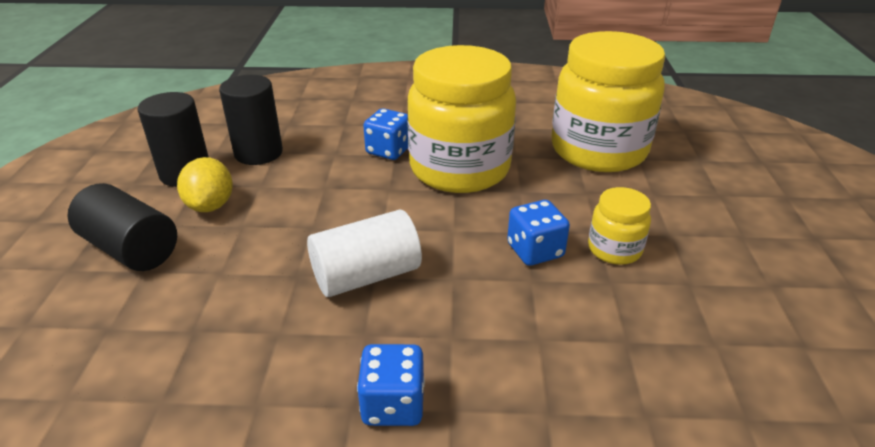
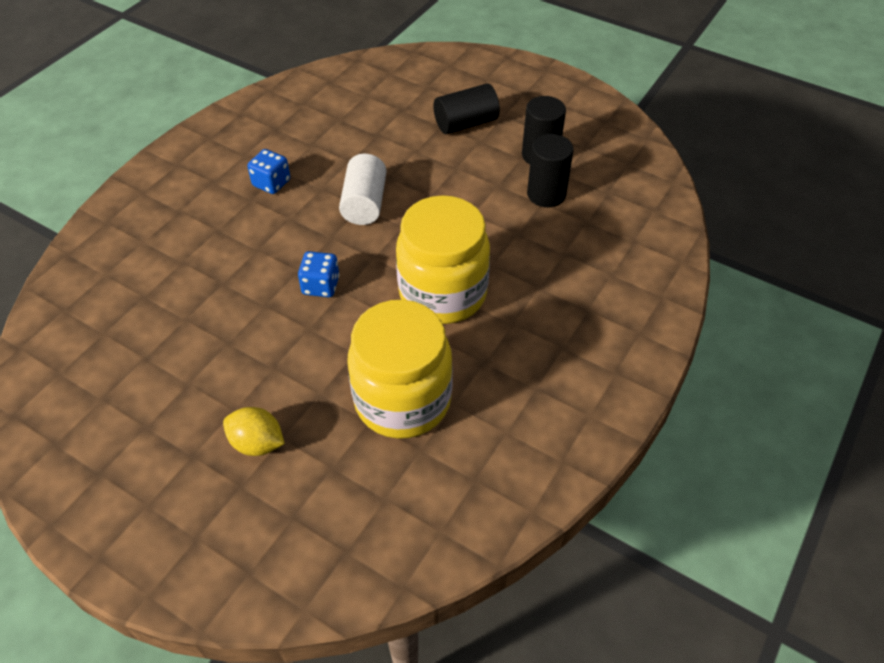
camera: 120 degrees right, 15 degrees up
(211, 205) = (489, 159): yellow lemon -> yellow lemon (257, 443)
(389, 150) = (500, 264): blue dice -> none
(614, 249) = (287, 326): yellow jar -> none

